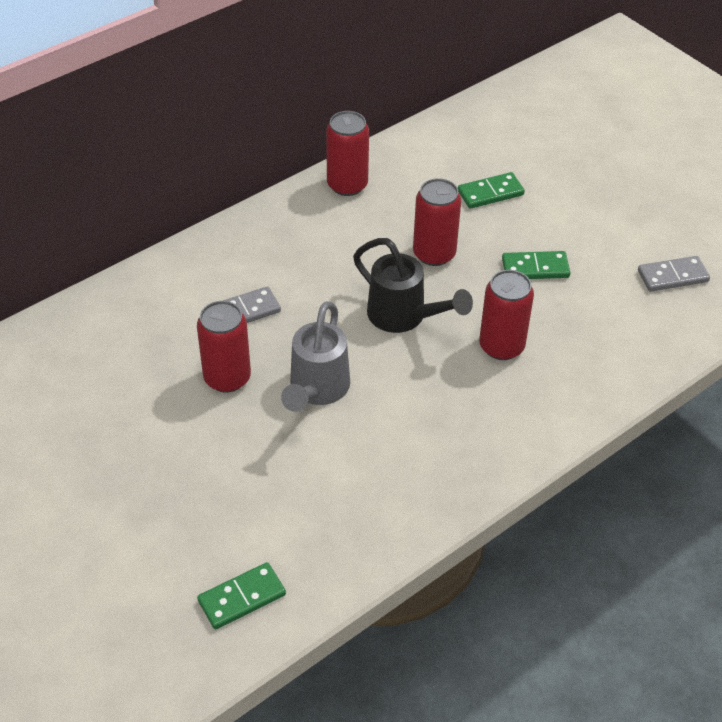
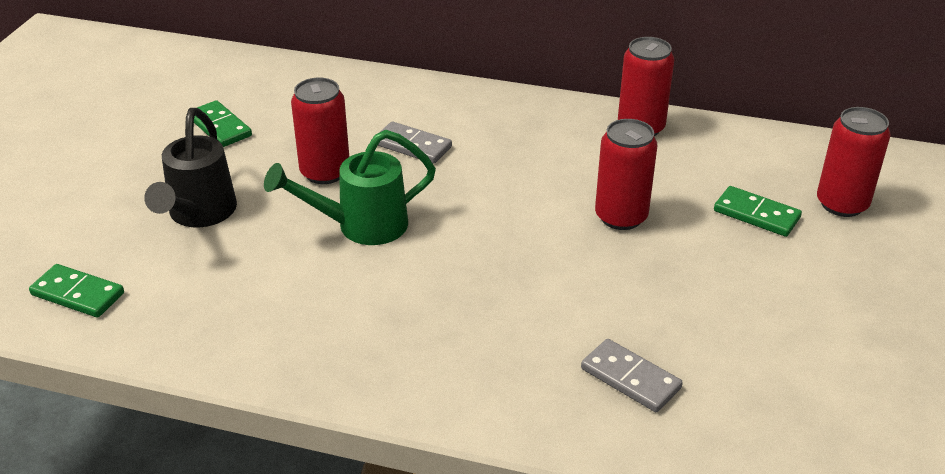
camera: 55 degrees right, 10 degrees down
(316, 391) = (360, 226): grey watering can -> green watering can
(404, 317) = (512, 236): black watering can -> black watering can (199, 215)
(501, 346) = (548, 317): red can -> red can (842, 204)
(535, 268) = (691, 292): green domino -> green domino (220, 127)
(672, 276) = (824, 407): grey domino -> grey domino (630, 378)

